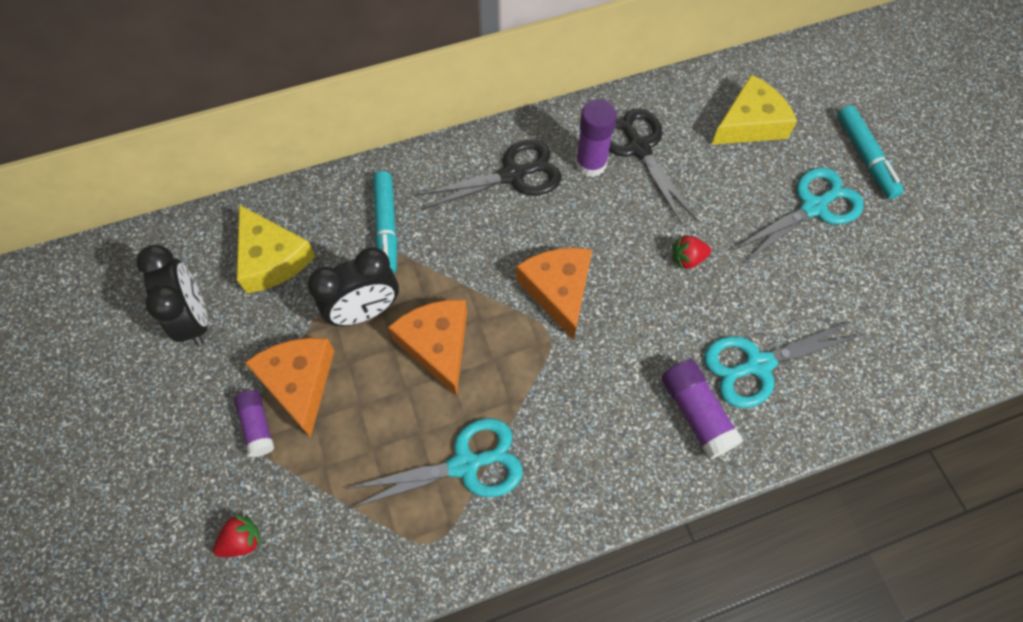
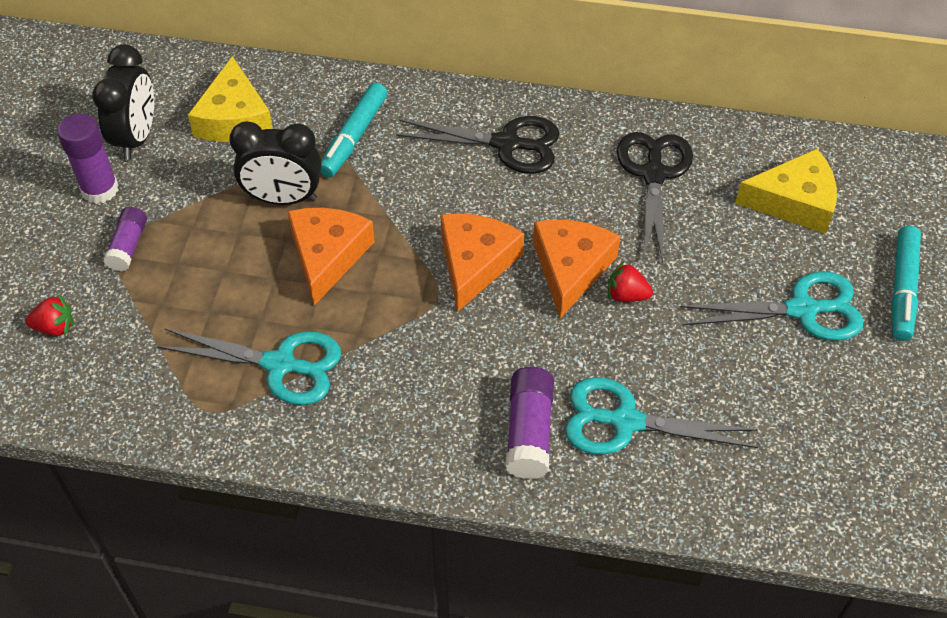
camera: 30 degrees right, 10 degrees down
(299, 382) = (186, 228): orange cheese -> orange cheese (570, 268)
(590, 164) = (592, 167): purple glue stick -> purple glue stick (100, 189)

